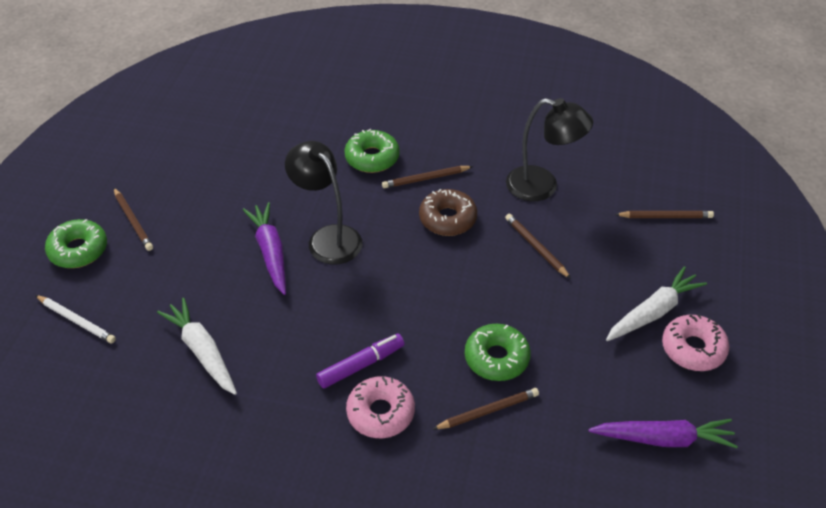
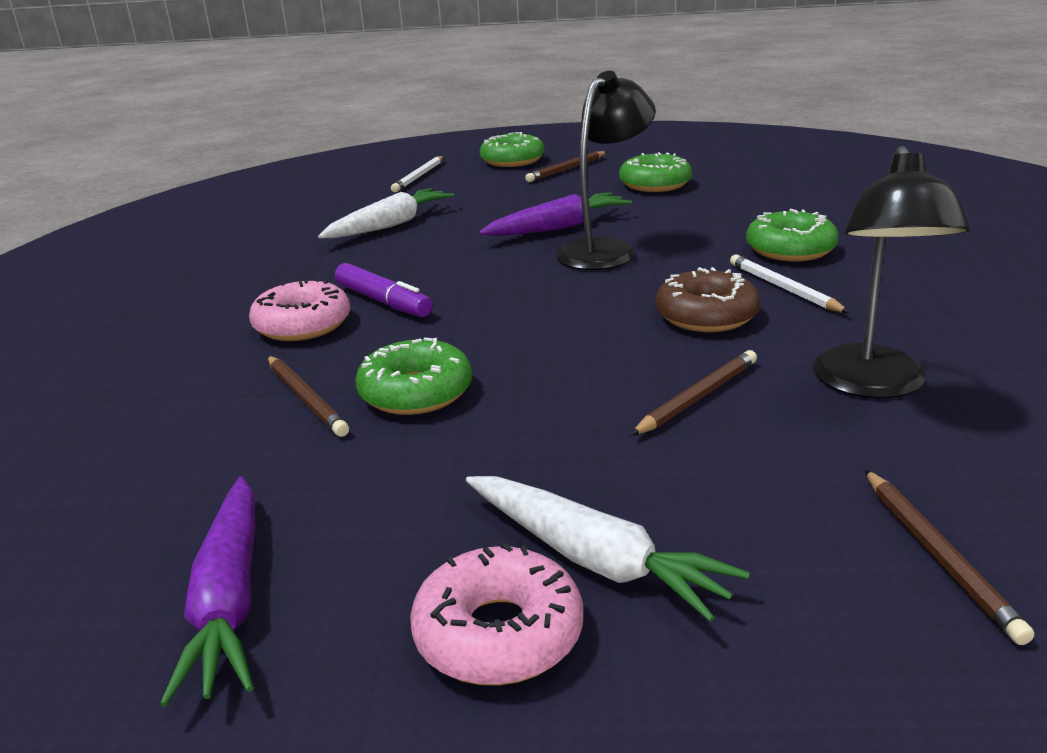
camera: 80 degrees right, 20 degrees down
(209, 181) = (655, 184): none -> green donut
(425, 179) = (783, 288): brown pencil -> white pencil

